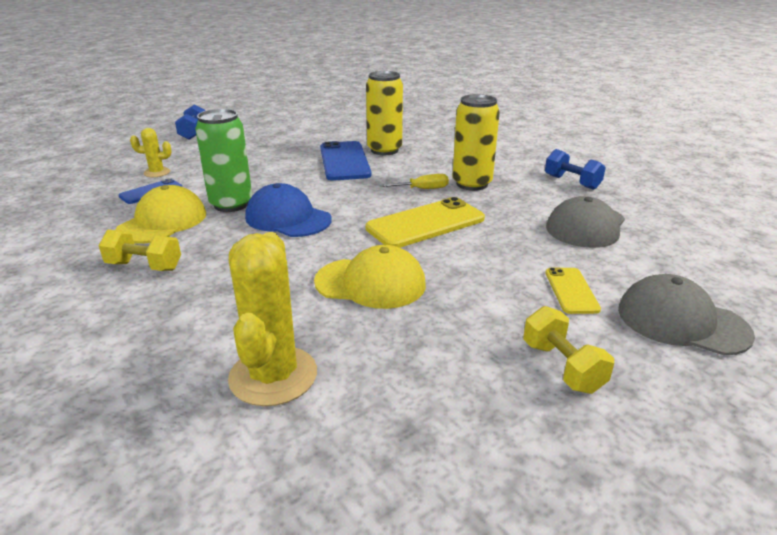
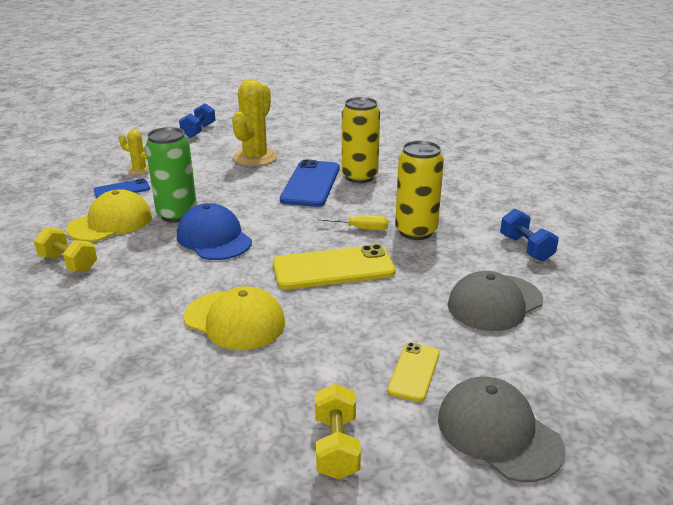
camera: 20 degrees right, 0 degrees up
(273, 376) = (94, 388): yellow cactus -> yellow cactus (255, 157)

